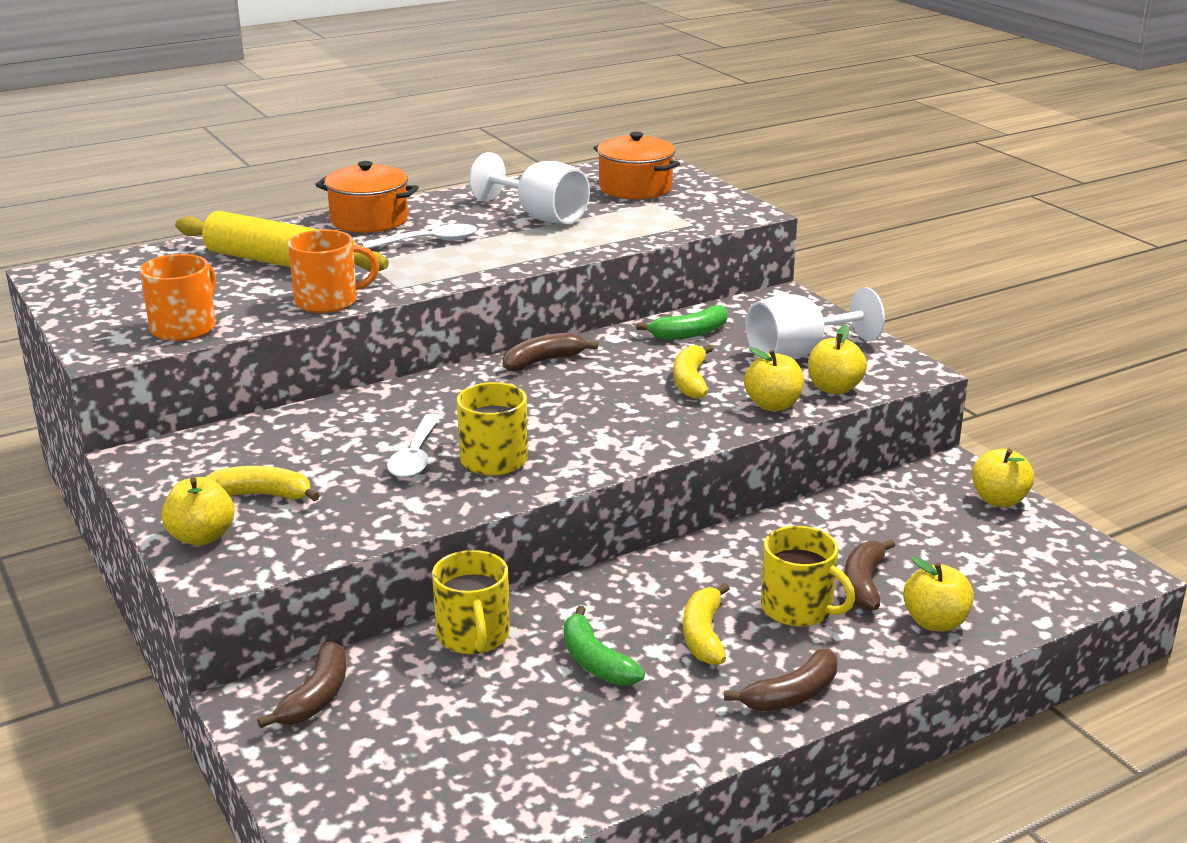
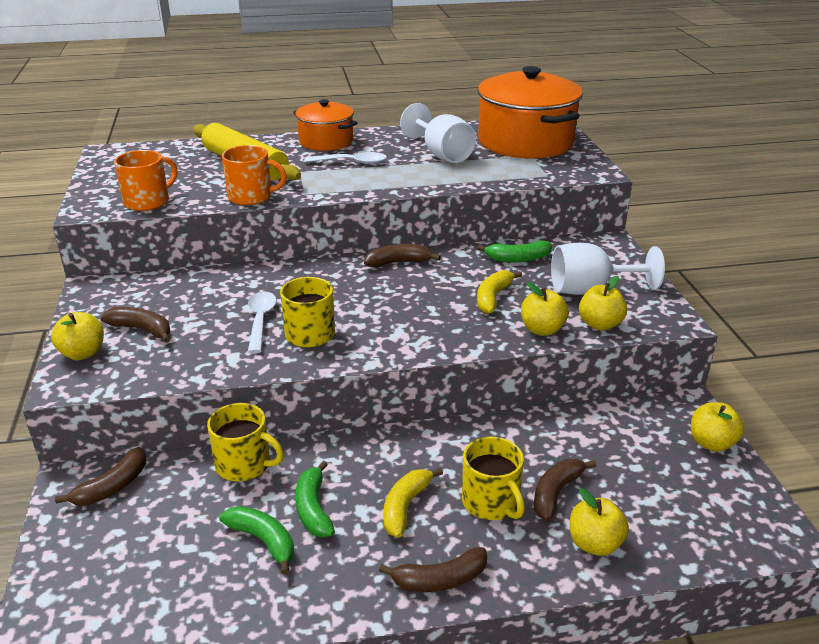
camera: 20 degrees right, 5 degrees up
(261, 495) = (142, 330): yellow banana -> brown banana
(415, 456) = (260, 320): white spoon -> white spoon turned 150 degrees clockwise
(473, 636) = (244, 465): yellow mug -> yellow mug turned 75 degrees counterclockwise
(559, 707) = (263, 541): none -> green banana
(635, 188) = (525, 142): orange pot -> orange pot, size x1.76

